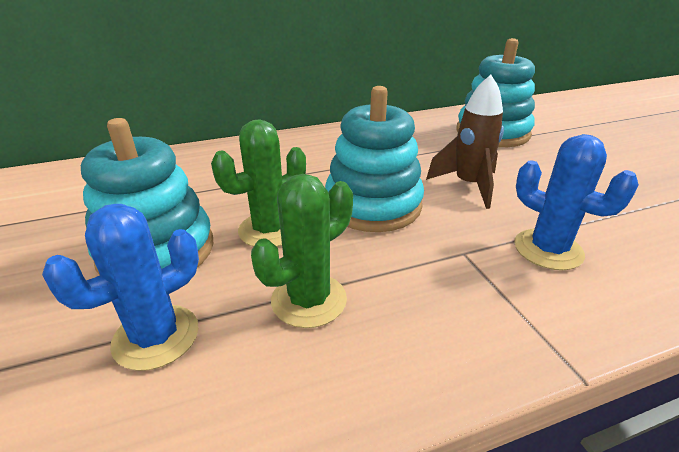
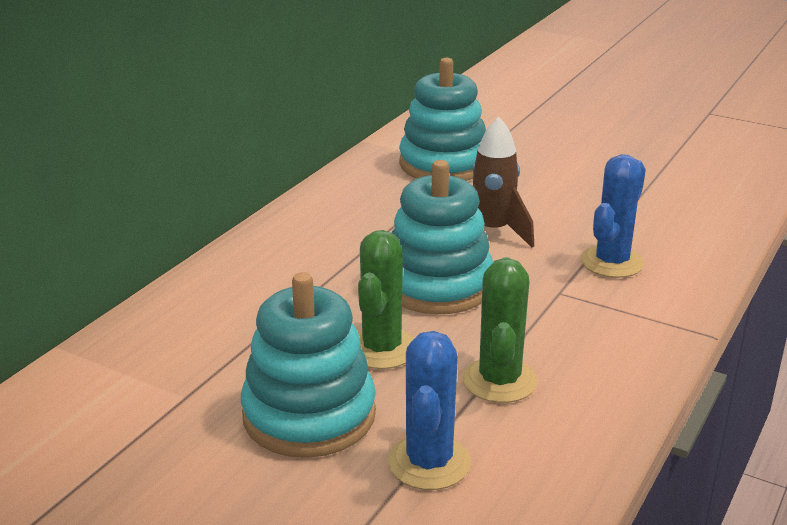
camera: 40 degrees left, 5 degrees down
(548, 249) = (612, 262): blue cactus -> blue cactus turned 60 degrees counterclockwise

